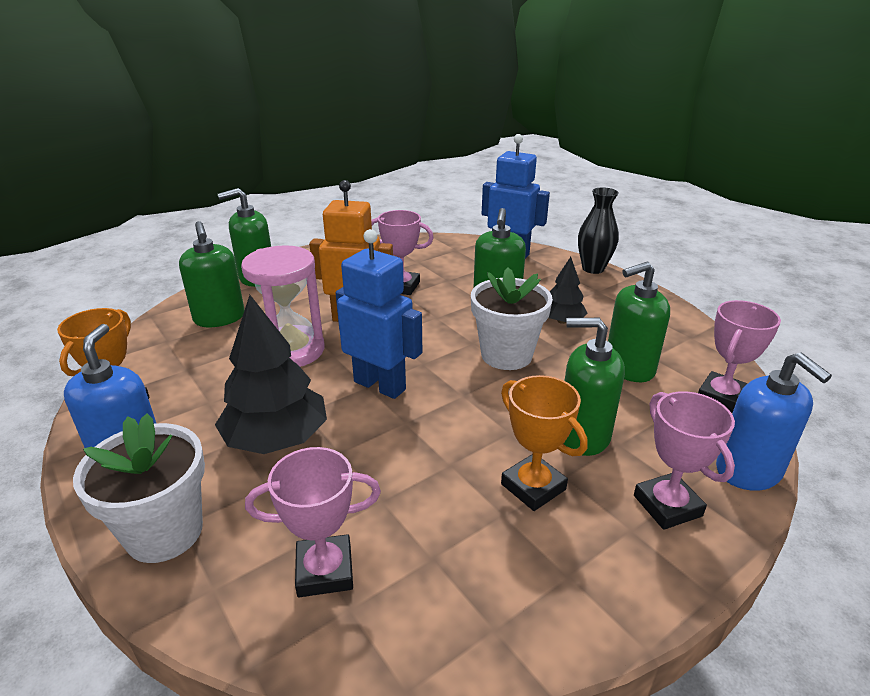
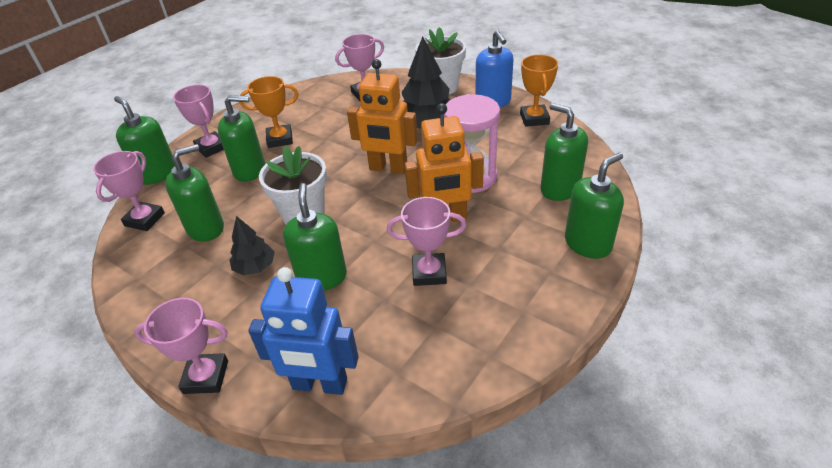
camera: 165 degrees right, 10 degrees up
(380, 385) = (388, 168): blue robot -> orange robot
(533, 487) = (280, 139): orange trophy -> orange trophy turned 45 degrees counterclockwise
(593, 269) = (206, 377): black vase -> pink trophy
(748, 471) = (157, 174): blue soap dispenser -> green soap dispenser

